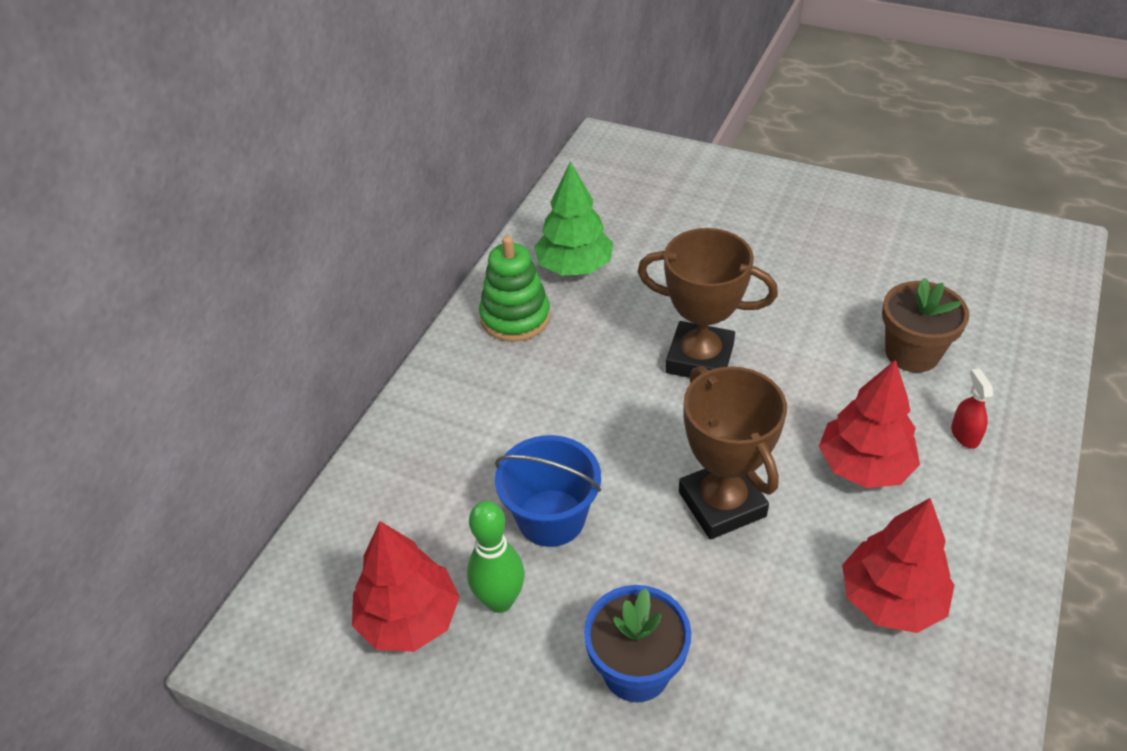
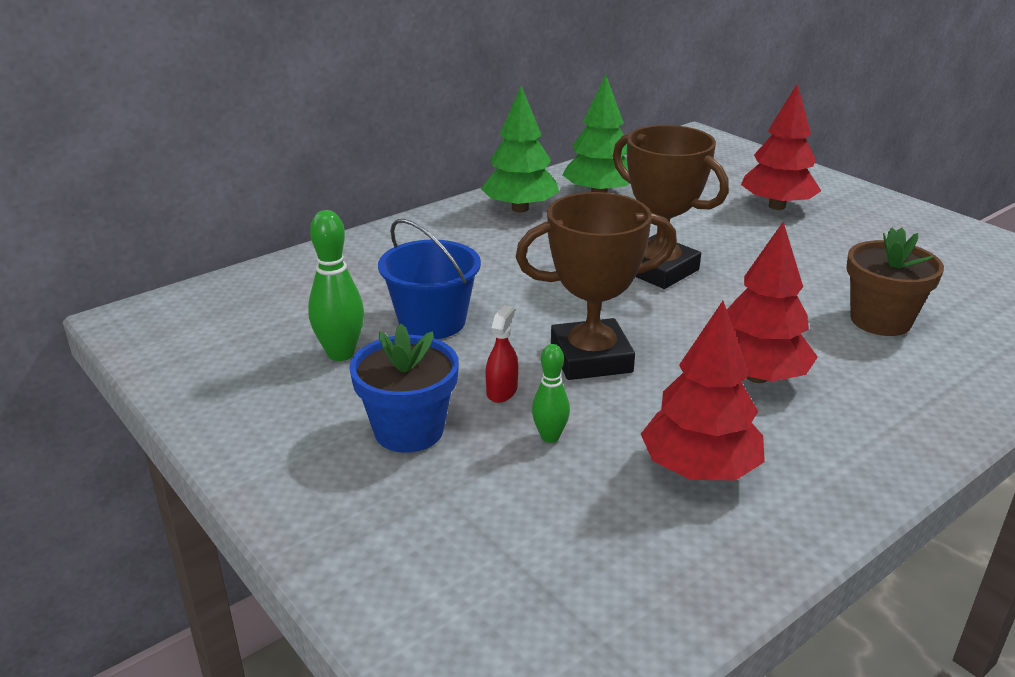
camera: 25 degrees right, 15 degrees down
(409, 619) = (261, 341): red tree -> red tree (777, 206)
(515, 317) = (520, 208): green stacking toy -> green tree
(722, 504) = (591, 358): brown trophy -> brown trophy turned 75 degrees clockwise
(755, 619) = (550, 437): none -> green bowling pin
(965, 434) = (889, 387): red spray bottle -> red spray bottle (502, 391)

